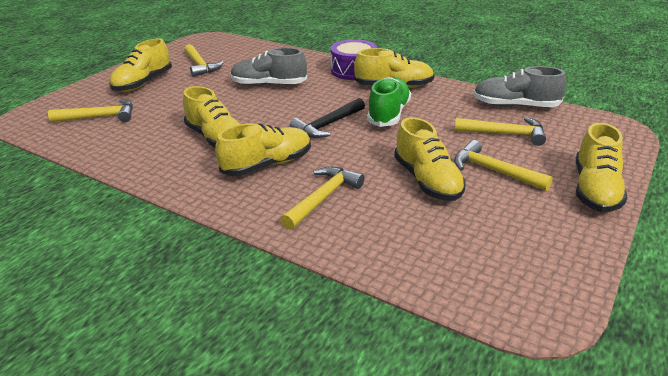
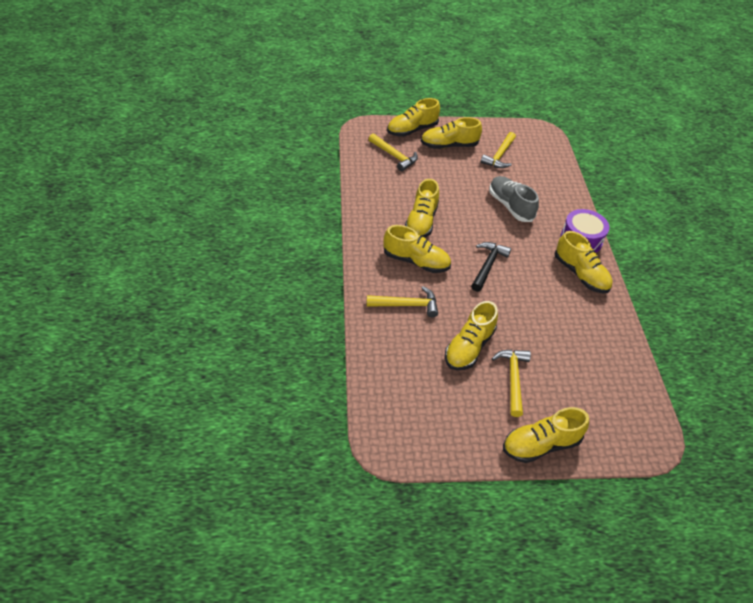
camera: 50 degrees right, 15 degrees up
(85, 93) = (412, 130): none -> yellow shoe
(327, 125) = (487, 265): black hammer -> black hammer turned 105 degrees clockwise
(389, 114) = (534, 290): green shoe -> none
(505, 134) = (571, 369): yellow hammer -> none
(515, 106) = (624, 361): grey shoe -> none

